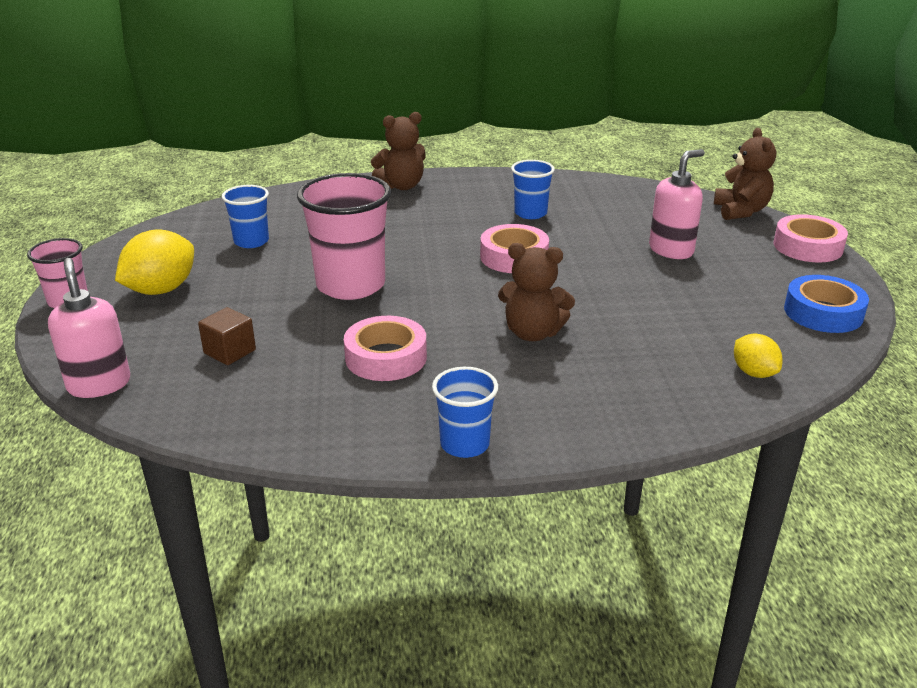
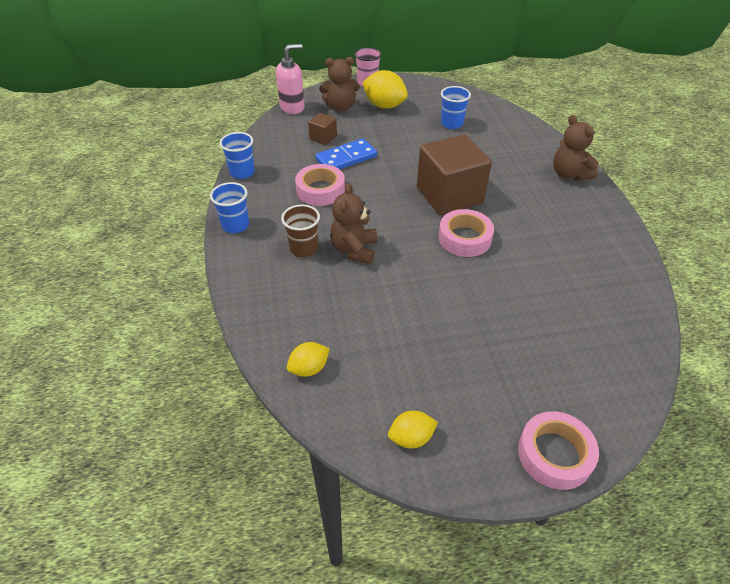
camera: 85 degrees right, 15 degrees up
(304, 331) = (346, 158): none -> blue domino
(351, 285) = (403, 168): pink cup -> none
(425, 258) = (449, 195): none -> brown cube
(528, 374) = (304, 248): none -> brown cup
(530, 213) = (549, 246): blue cup -> blue cup (242, 172)
(671, 250) = (508, 336): pink soap dispenser -> none
(740, 211) = (625, 404): brown teddy bear -> brown teddy bear (340, 107)
(823, 312) = (411, 438): blue tape -> yellow lemon

